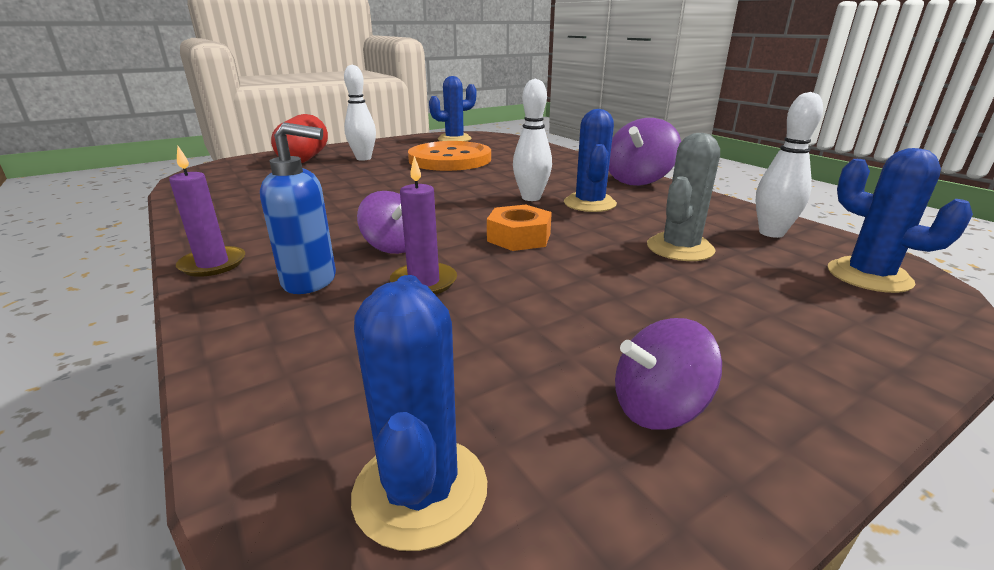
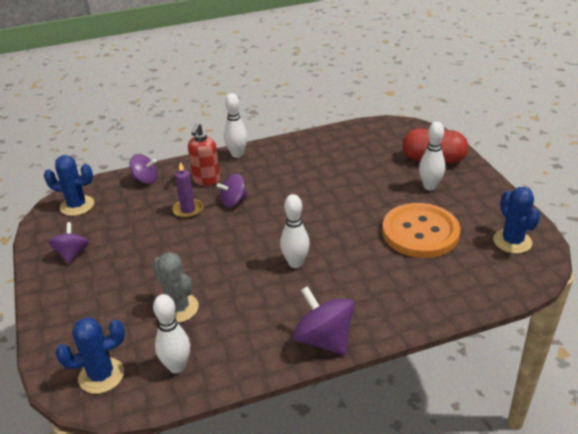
camera: 105 degrees right, 10 degrees up
(213, 264) = (237, 154): purple candle -> white bowling pin
(279, 367) = (145, 180): none -> purple spinning top
(310, 281) = (206, 180): blue soap dispenser -> red soap dispenser
(519, 237) = (225, 246): orange nut -> none
(589, 203) = (272, 290): blue cactus -> none

